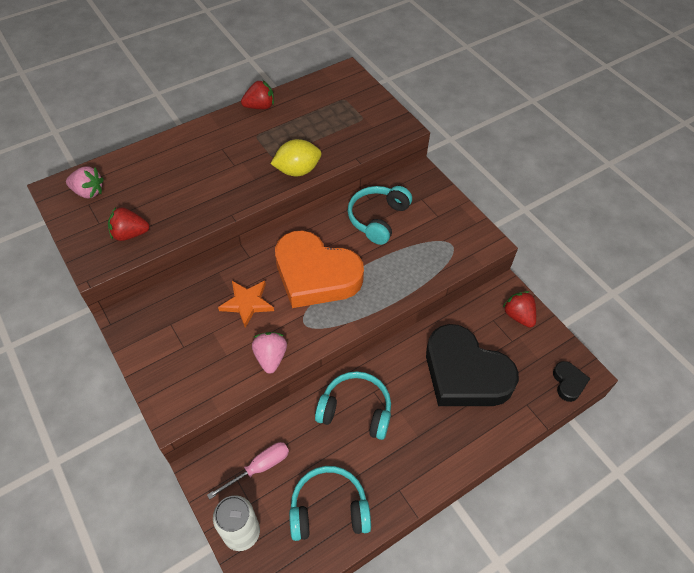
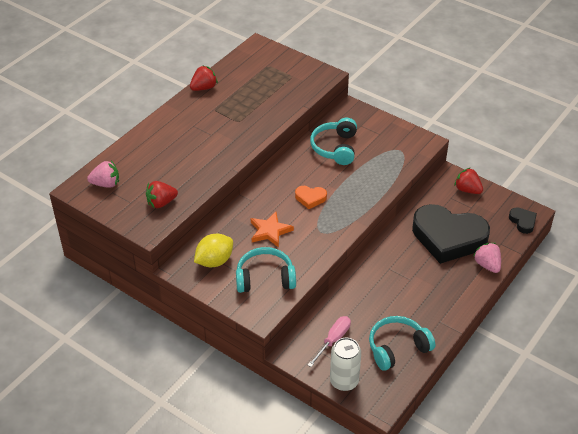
camera: 20 degrees left, 10 degrees down
(271, 357) = (309, 260): pink strawberry -> pink strawberry (487, 265)
(297, 170) = (263, 125): yellow lemon -> yellow lemon (214, 261)
(315, 275) = (310, 198): orange heart -> orange heart, size x0.42
(355, 410) = (382, 284): turquoise headphones -> turquoise headphones (265, 278)

